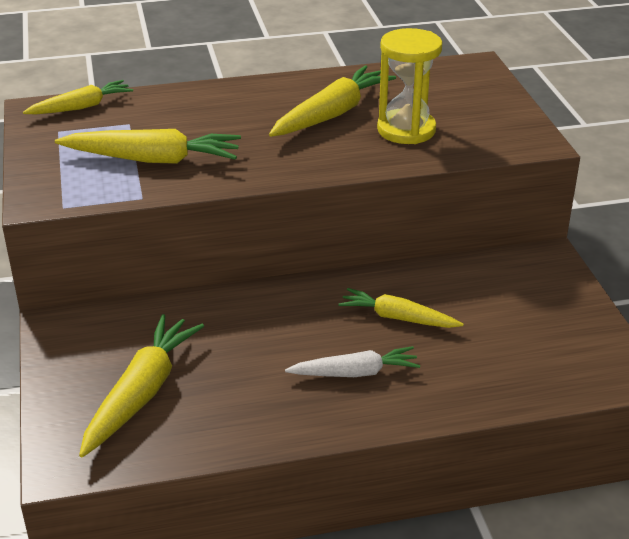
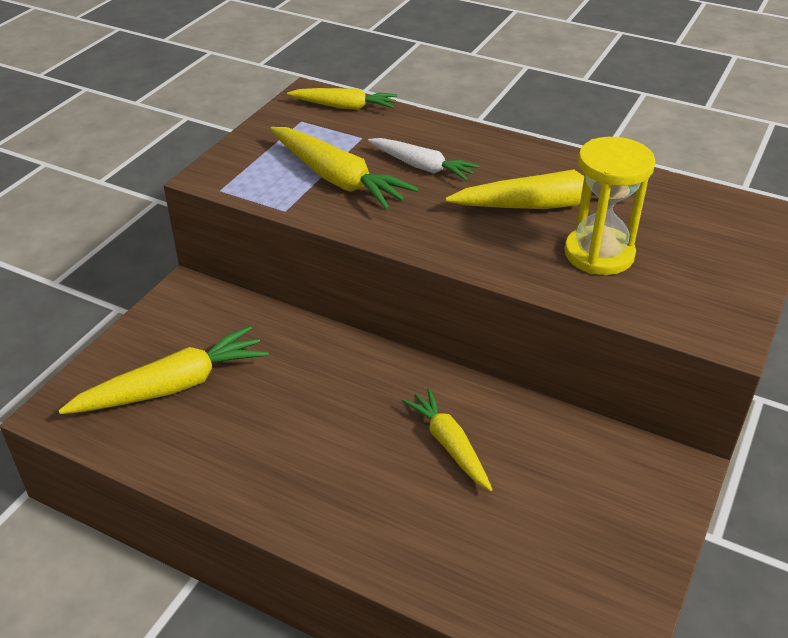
camera: 40 degrees right, 5 degrees up
(355, 373) = (349, 475): white carrot -> white carrot (422, 167)

